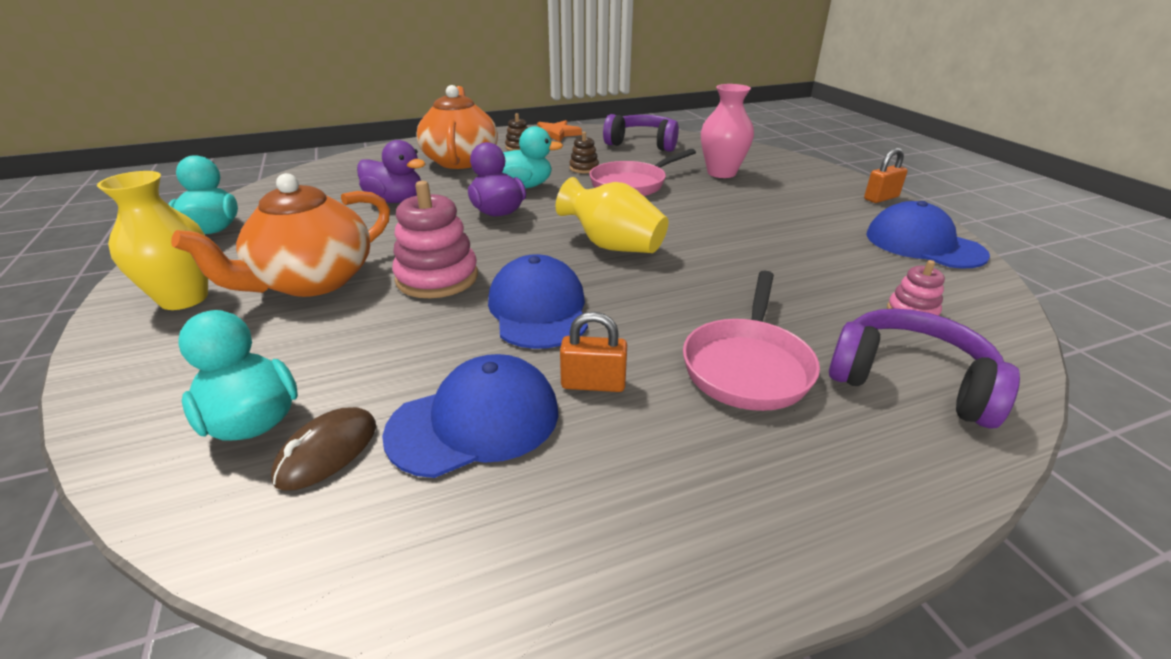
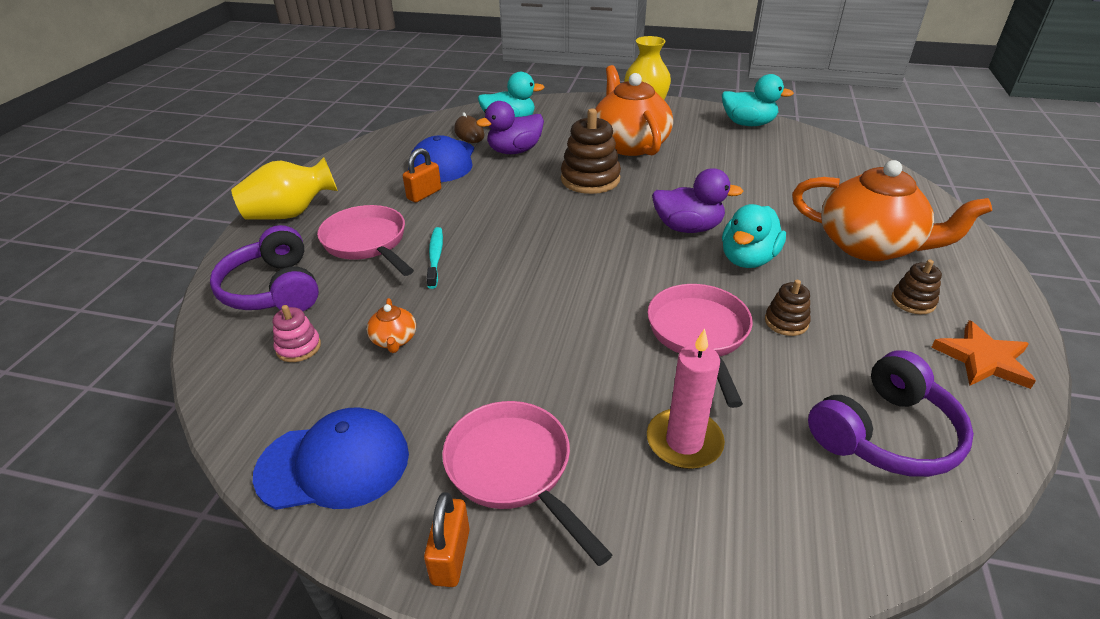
camera: 125 degrees right, 5 degrees up
(395, 200) = (757, 189): purple duck -> purple duck (514, 151)
(437, 278) = (590, 179): pink stacking toy -> brown stacking toy
(538, 309) = (510, 200): blue cap -> none
(613, 246) = (561, 259): yellow vase -> yellow vase (290, 214)
(701, 307) = (435, 257): none -> turquoise toothbrush
(721, 173) = (684, 442): pink vase -> pink candle
(816, 200) = (514, 470): none -> pink pan
(820, 274) = (394, 340): none -> orange teapot
(910, 381) = (274, 289): purple headphones -> purple headphones turned 90 degrees clockwise

